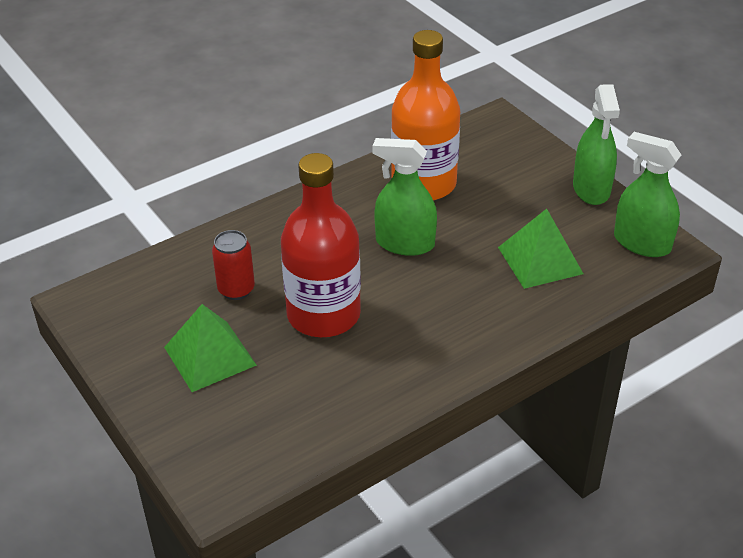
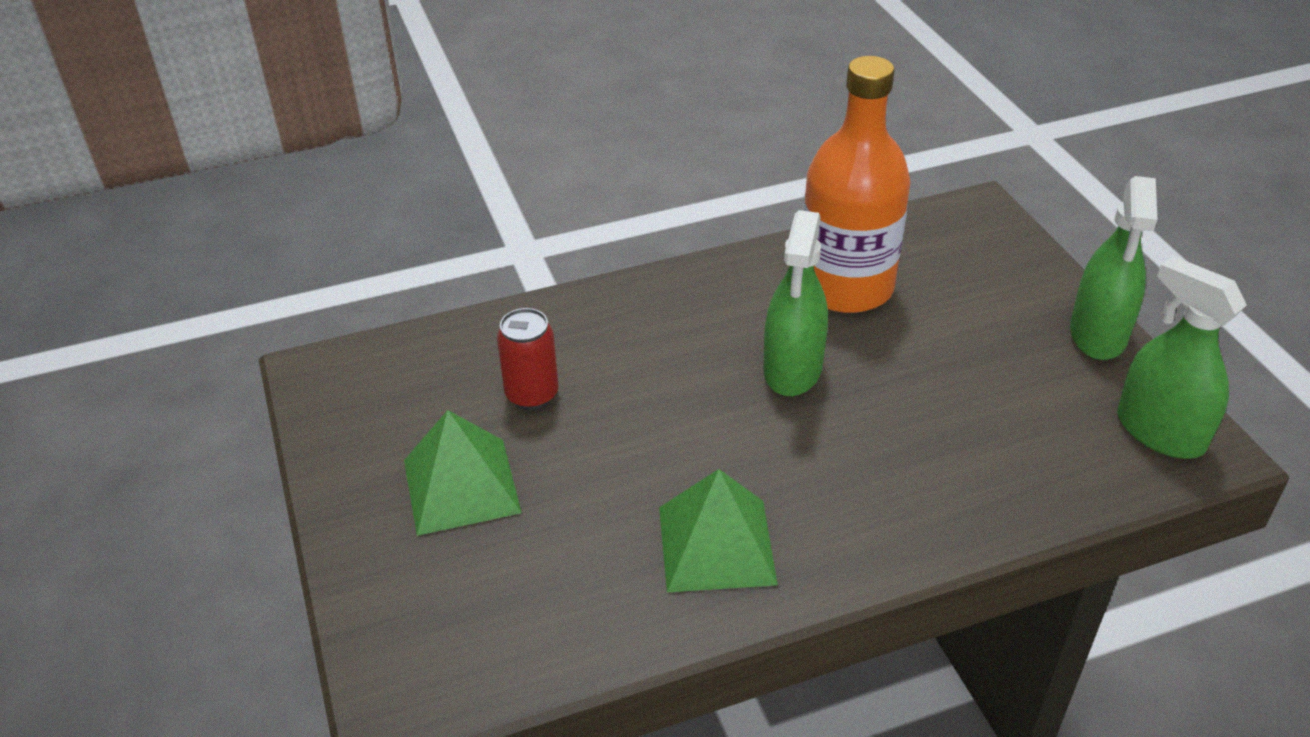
camera: 15 degrees right, 0 degrees up
(323, 314) = (642, 455): red bottle -> none
(405, 243) = (792, 369): green spray bottle -> green spray bottle turned 105 degrees counterclockwise
(540, 260) = (990, 430): green pyramid -> green pyramid (716, 545)

